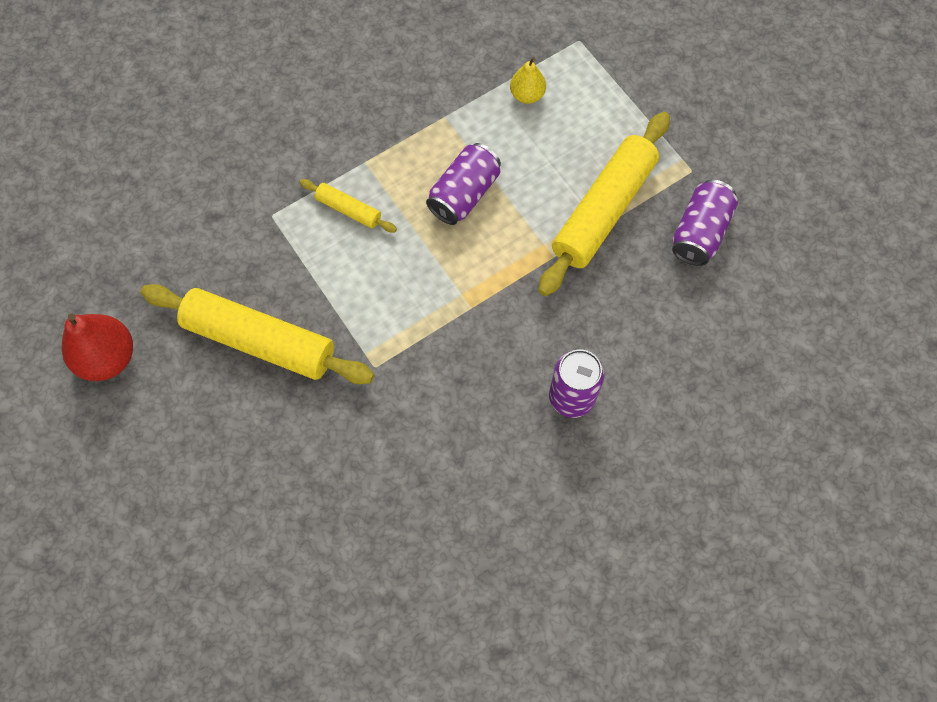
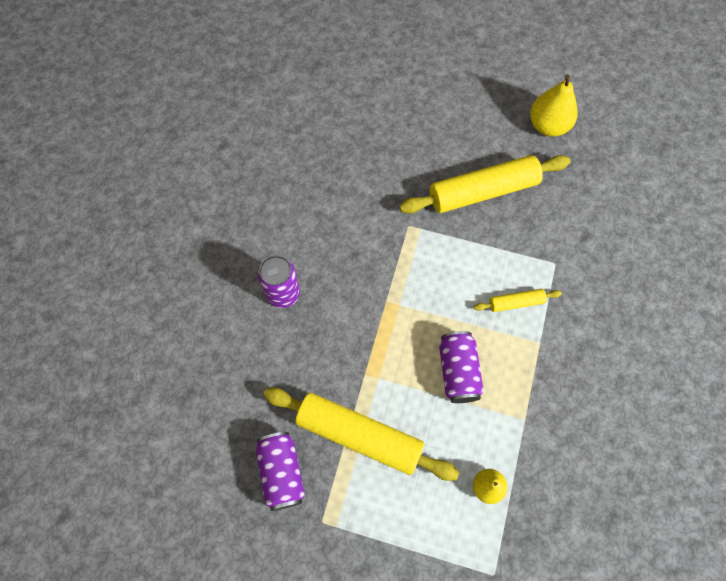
camera: 140 degrees right, 0 degrees up
(107, 358) = (548, 126): red pear -> yellow pear
(603, 210) = (359, 435): yellow rolling pin -> yellow rolling pin turned 60 degrees counterclockwise

